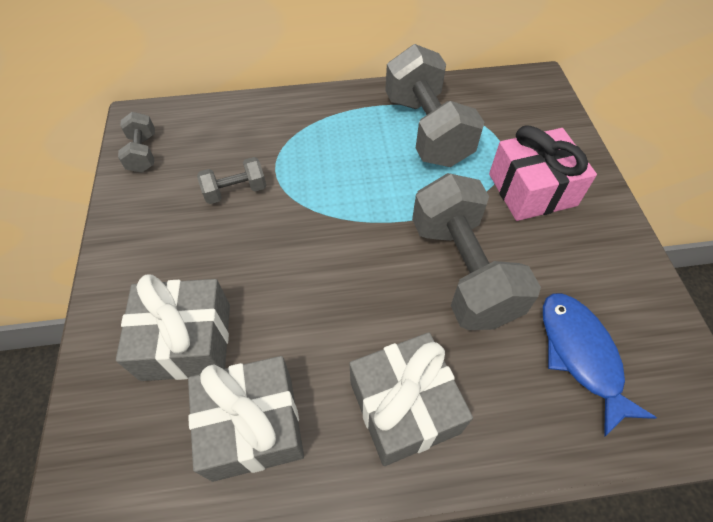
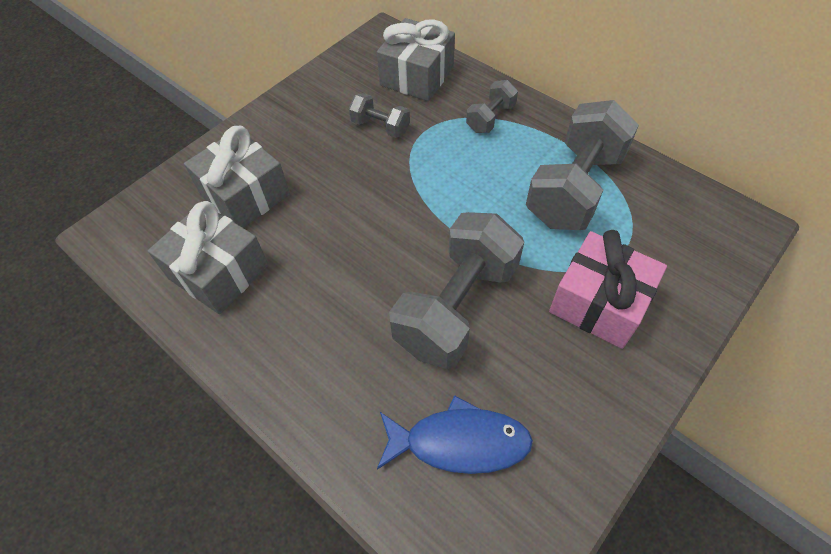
camera: 50 degrees right, 0 degrees up
(143, 153) = (358, 60): grey dumbbell -> grey dumbbell (490, 118)
(404, 407) = (303, 346): grey gift -> grey gift (417, 76)
(581, 355) = (459, 442): blue fish -> blue fish turned 60 degrees clockwise

